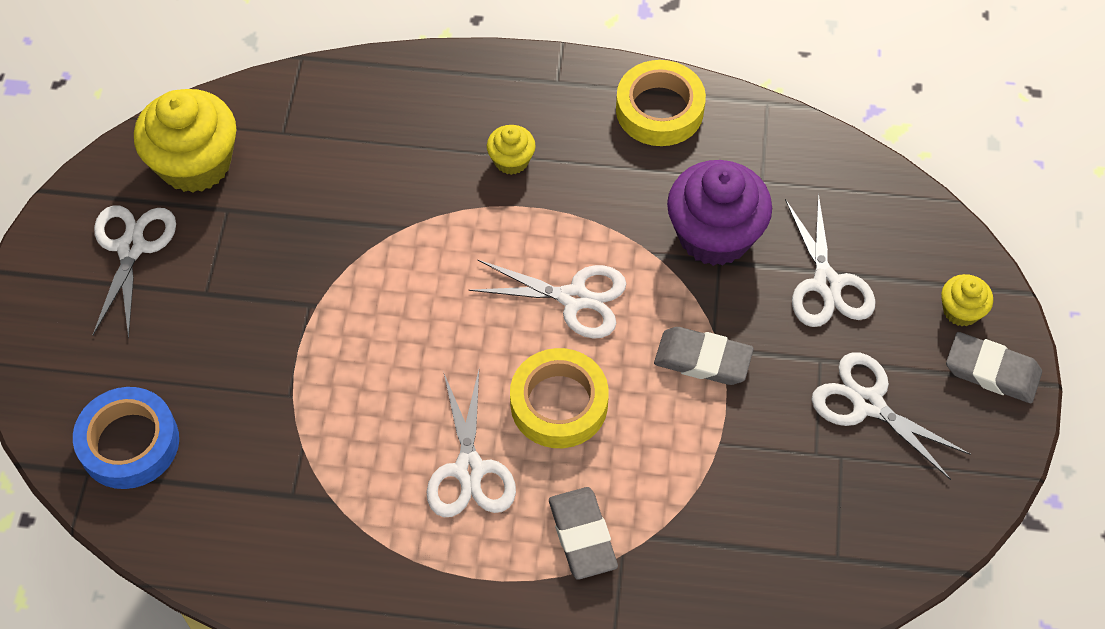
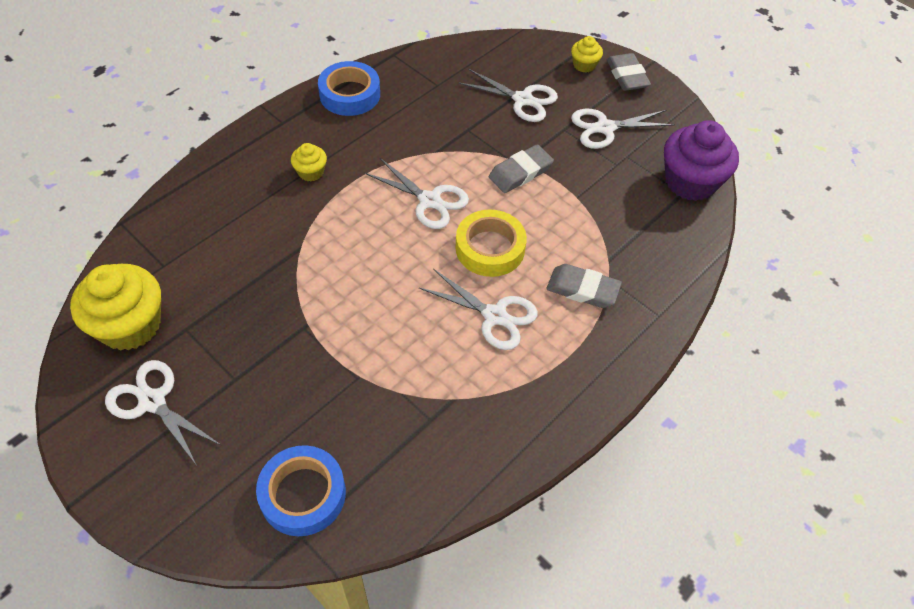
camera: 55 degrees left, 5 degrees down
(574, 298) = (429, 200): white scissors -> white scissors turned 75 degrees clockwise
(659, 110) = (350, 94): yellow tape -> blue tape
(714, 235) = (450, 121): purple cupcake -> purple cupcake (690, 182)
(992, 371) = (627, 76): grey eraser -> grey eraser turned 75 degrees counterclockwise

